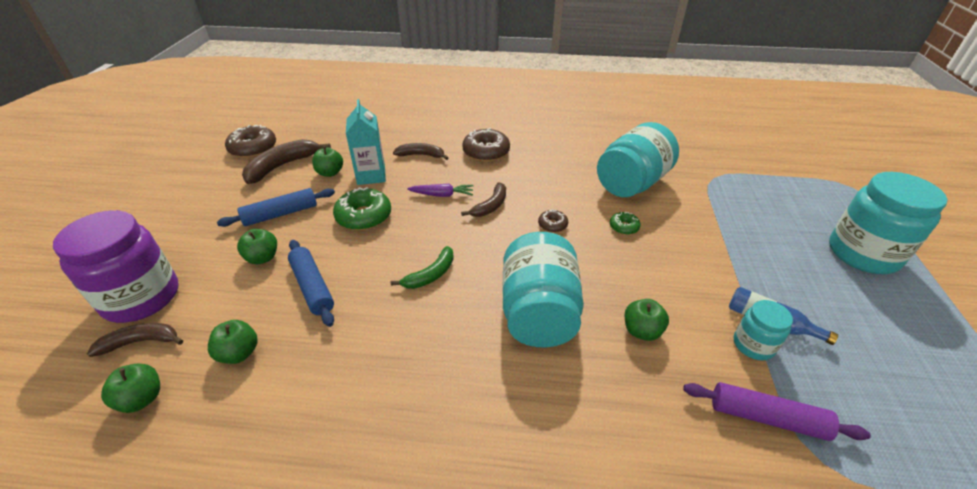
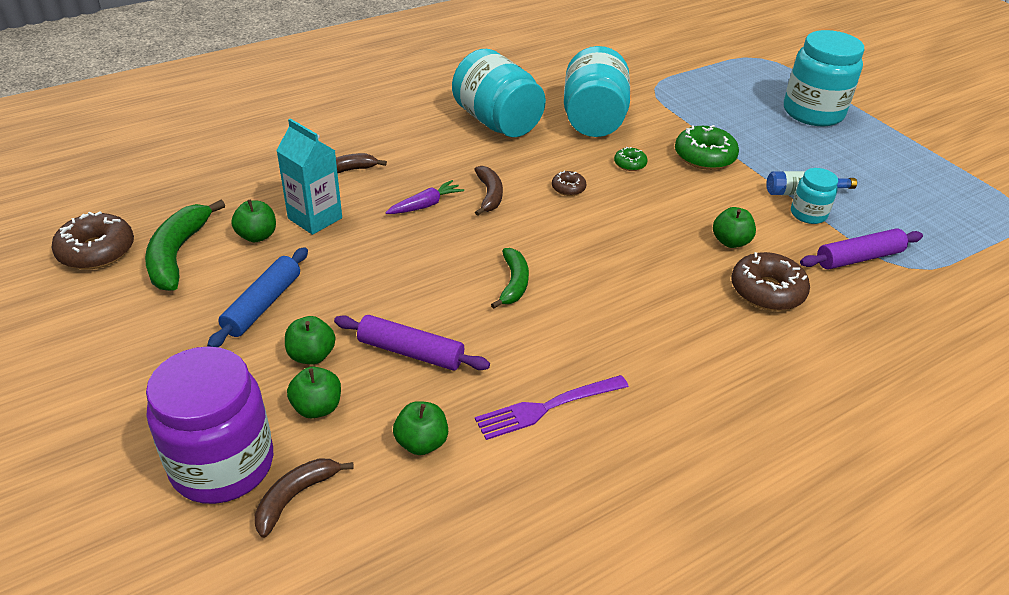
camera: 40 degrees left, 0 degrees up
(142, 399) = (380, 532): green apple -> green apple (317, 407)
(282, 166) = (177, 254): brown banana -> green banana
(312, 287) = (410, 352): blue rolling pin -> purple rolling pin
(338, 381) = (547, 407): none -> purple fork
(364, 216) = (369, 263): green donut -> green donut (704, 156)
(486, 152) = (414, 141): brown donut -> brown donut (767, 291)
(539, 313) = (643, 267): turquoise jar -> turquoise jar (497, 122)

